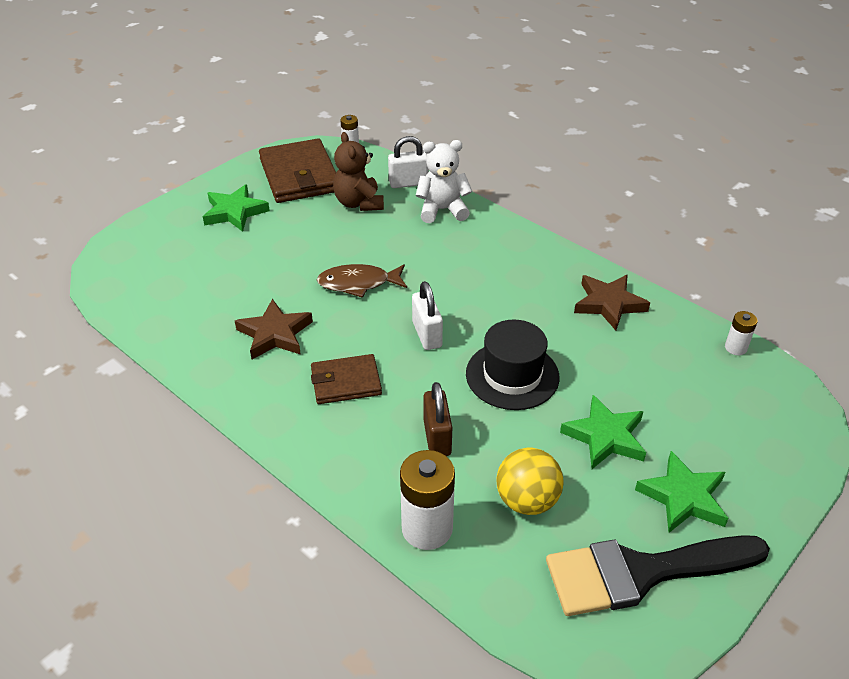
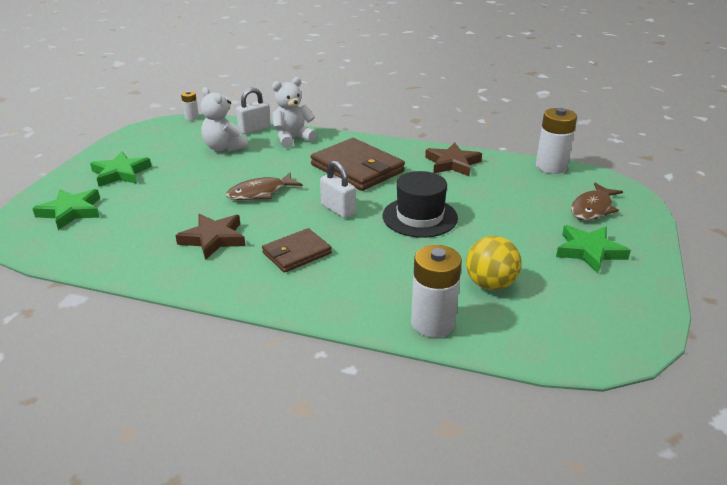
camera: 25 degrees left, 10 degrees down
(299, 175) = (162, 141): brown wallet -> brown wallet (357, 168)
(359, 203) = (224, 148): brown teddy bear -> white teddy bear
(437, 438) = (395, 267): brown padlock -> none
(605, 436) = (511, 233): green star -> green star (71, 211)
(642, 572) = (601, 300): black brush -> none
(735, 348) = (551, 167): white battery -> white battery, size x1.93
(740, 433) = (592, 208): none -> brown fish

